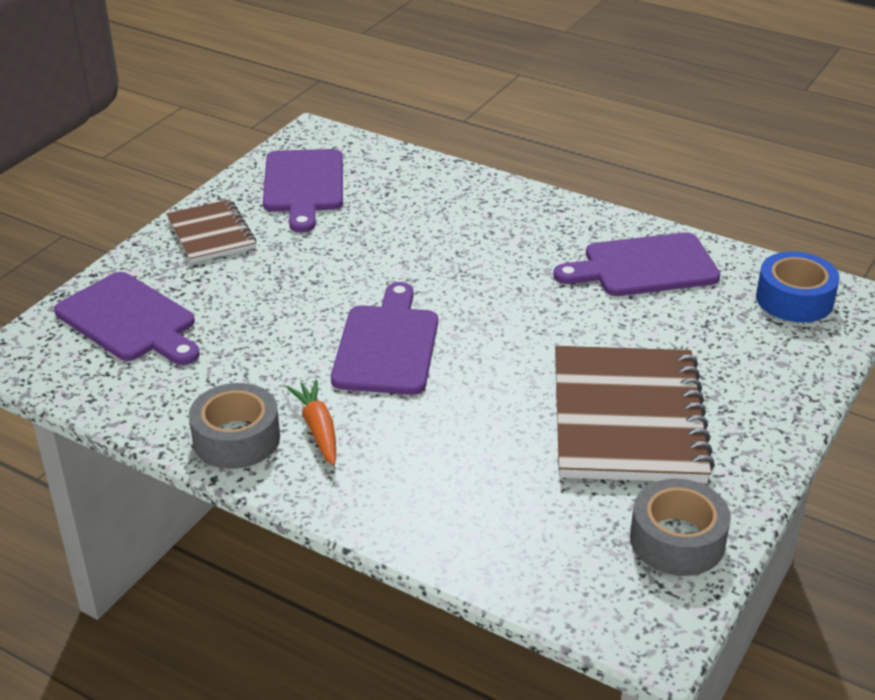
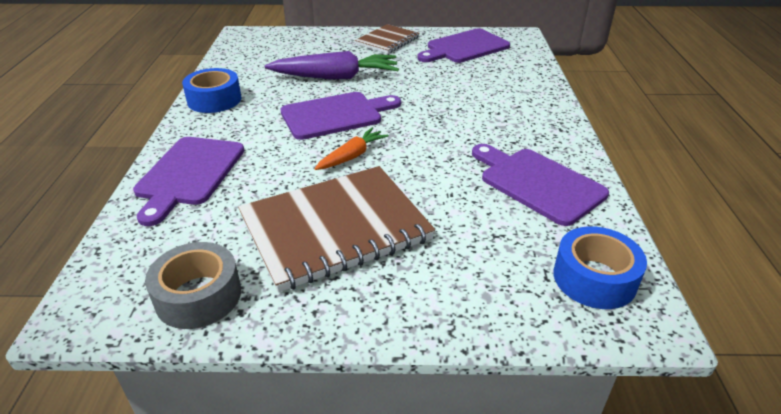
camera: 60 degrees right, 0 degrees up
(129, 320) = (292, 47): purple cutting board -> purple cutting board (188, 174)
(236, 438) = (214, 100): grey tape -> blue tape
(278, 313) = (335, 77): none -> purple carrot
(318, 429) = (238, 119): orange carrot -> orange carrot (351, 156)

